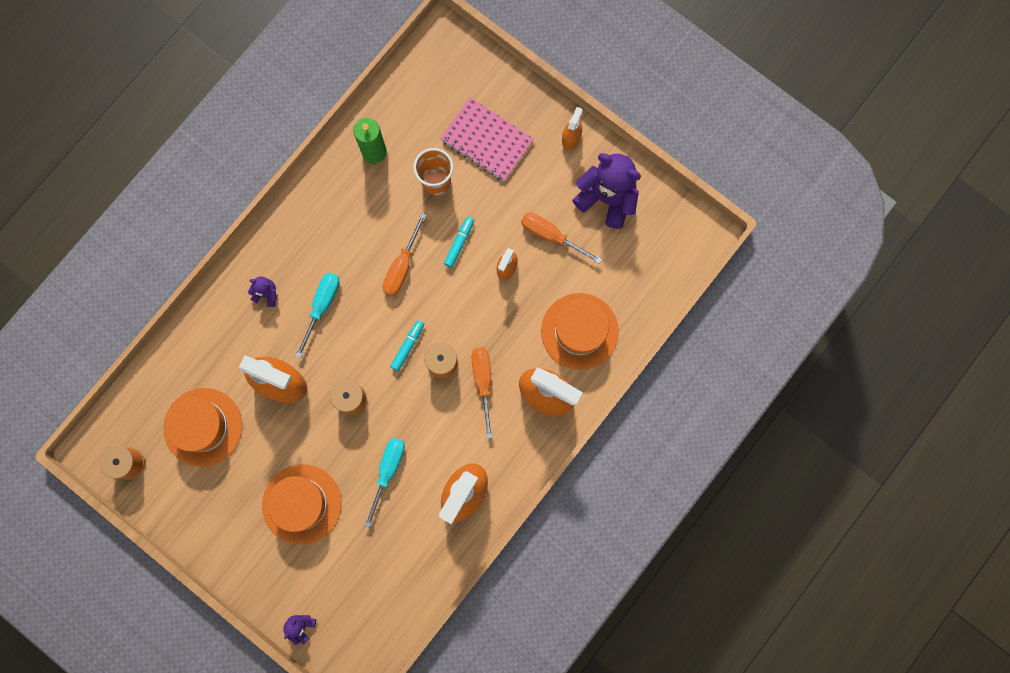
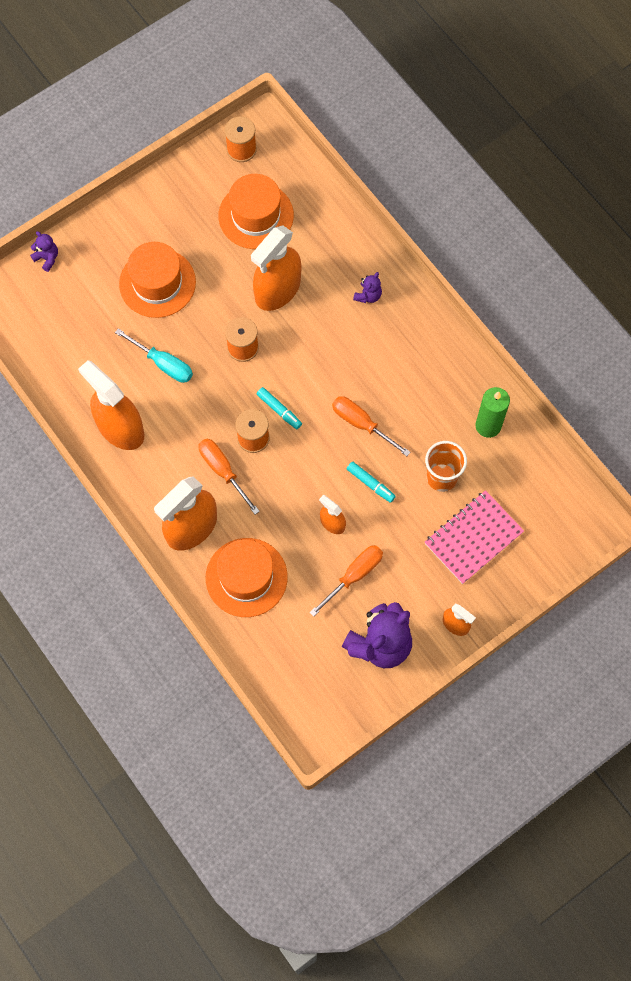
camera: 105 degrees right, 10 degrees down
(322, 306) = (341, 342): turquoise screwdriver -> none
(483, 382) = (223, 471): orange screwdriver -> orange screwdriver turned 135 degrees counterclockwise

